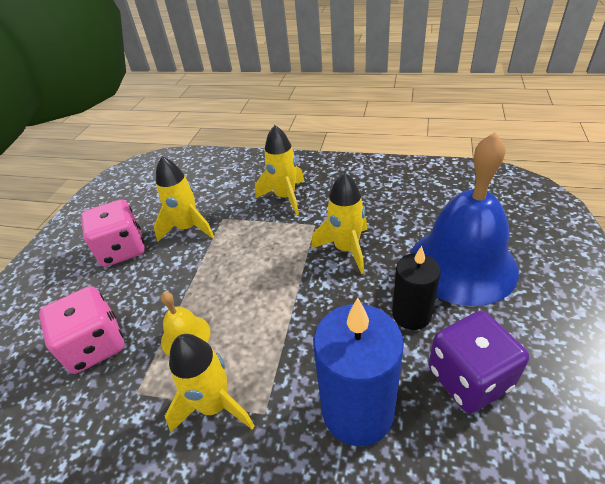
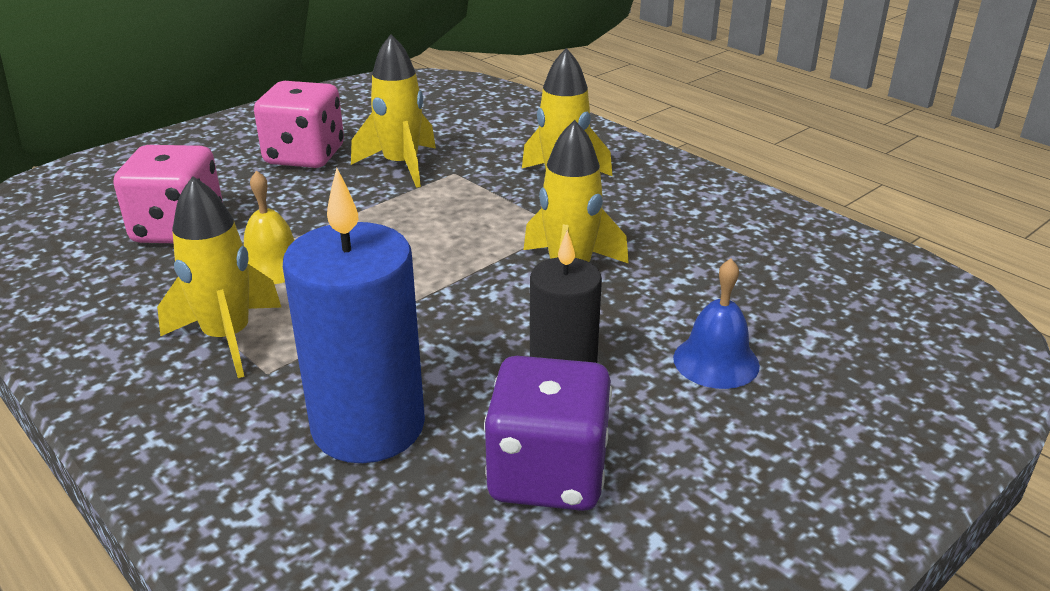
camera: 30 degrees right, 10 degrees down
(462, 264) = (716, 361): blue bell -> blue bell, size x0.44

